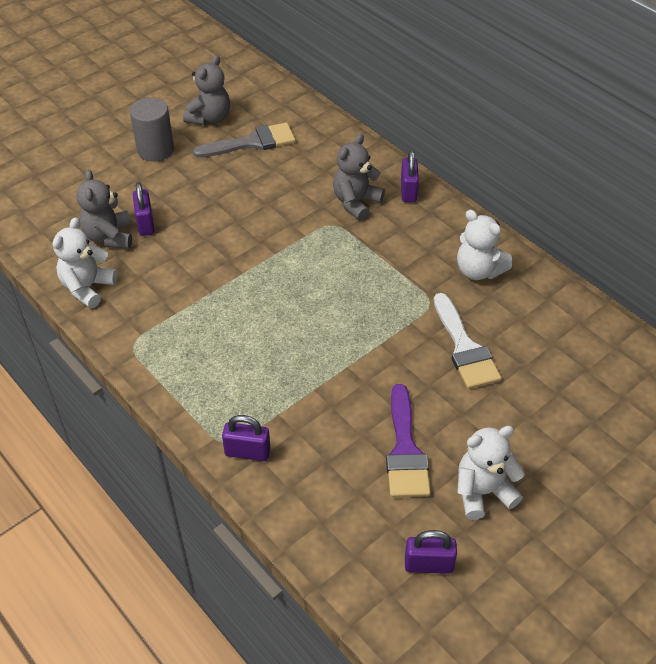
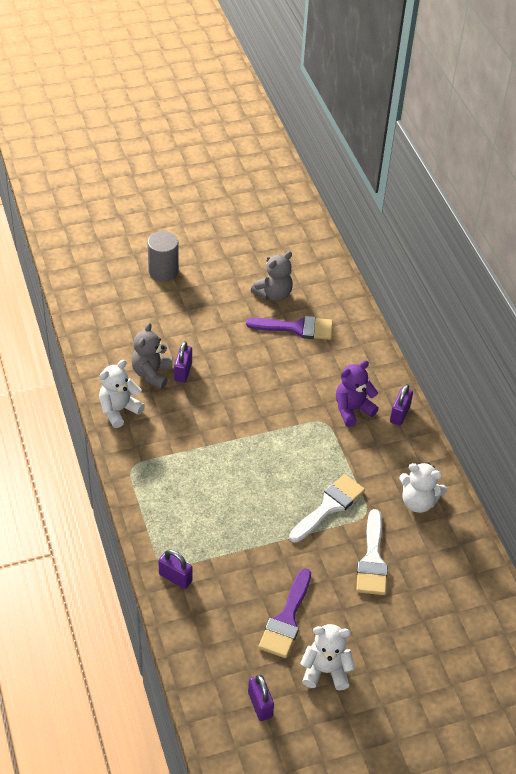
camera: 20 degrees right, 0 degrees up
(155, 150) = (218, 309): grey cylinder -> grey cylinder (163, 271)
(252, 142) = (296, 328): grey brush -> purple brush
(356, 202) = (352, 409): grey teddy bear -> purple teddy bear
(385, 309) = (329, 506): none -> white brush
(428, 565) = (260, 704): purple padlock -> purple padlock turned 45 degrees clockwise
(478, 270) = (418, 502): white teddy bear -> white teddy bear turned 45 degrees counterclockwise

